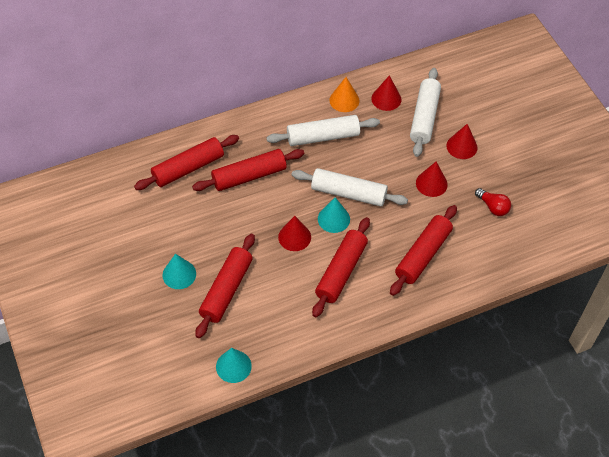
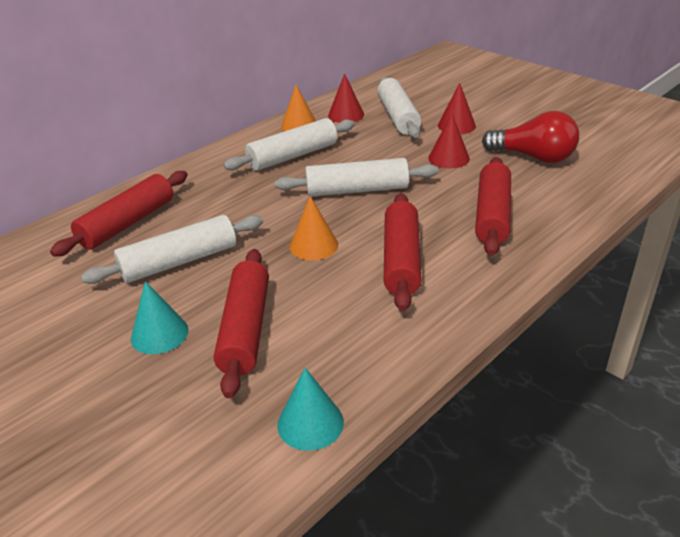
camera: 20 degrees left, 20 degrees down
(209, 218) = (180, 262): none -> white rolling pin
(249, 176) = (217, 209): red rolling pin -> none
(294, 237) = (313, 245): red cone -> orange cone
(333, 219) = (354, 215): turquoise cone -> none
(493, 207) = (534, 157): red light bulb -> red light bulb, size x1.75

